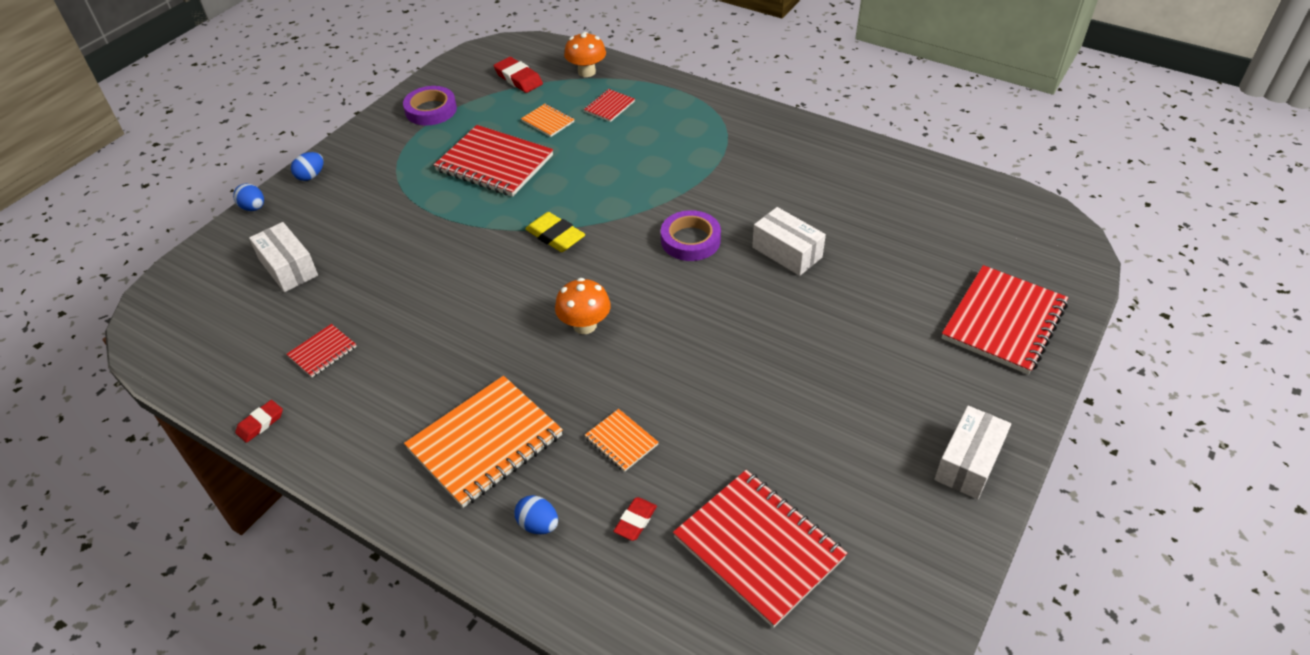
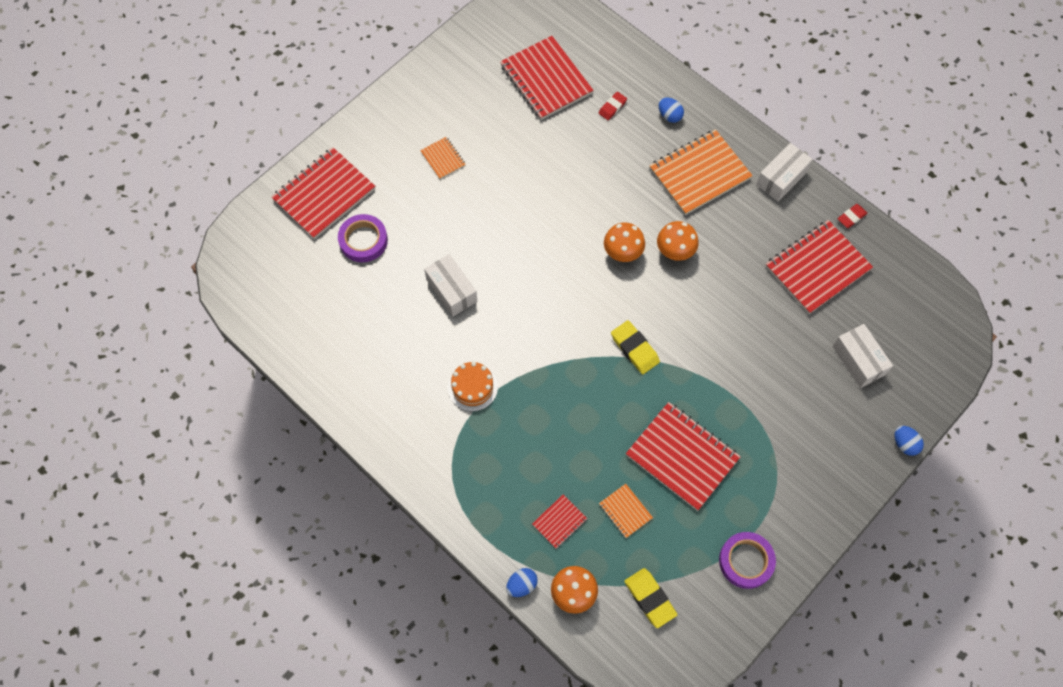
camera: 170 degrees left, 20 degrees up
(311, 176) = (858, 478): blue egg -> blue egg (521, 585)
(322, 352) = (817, 268): red notebook -> red notebook, size x2.10
(515, 338) = (675, 251): none -> orange mushroom
(518, 79) = (650, 598): red eraser -> yellow eraser
(621, 441) = (612, 158): orange notebook -> orange notebook (443, 159)
(690, 240) = (524, 320): purple tape -> purple tape (363, 240)
(727, 178) = (472, 387): none -> orange cake
(968, 462) = (404, 103): white box -> white box (781, 178)

